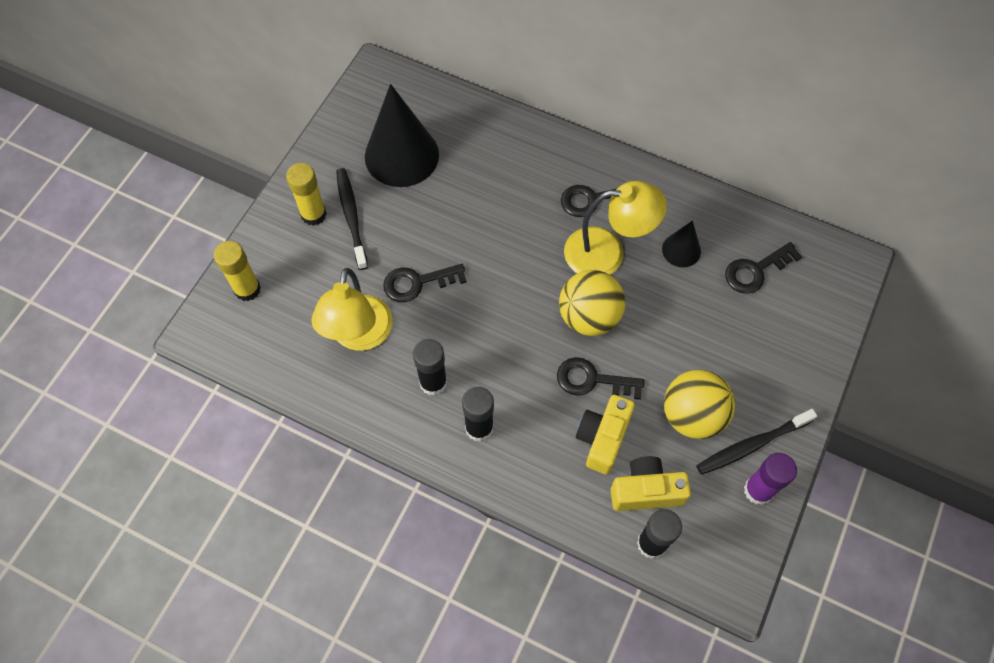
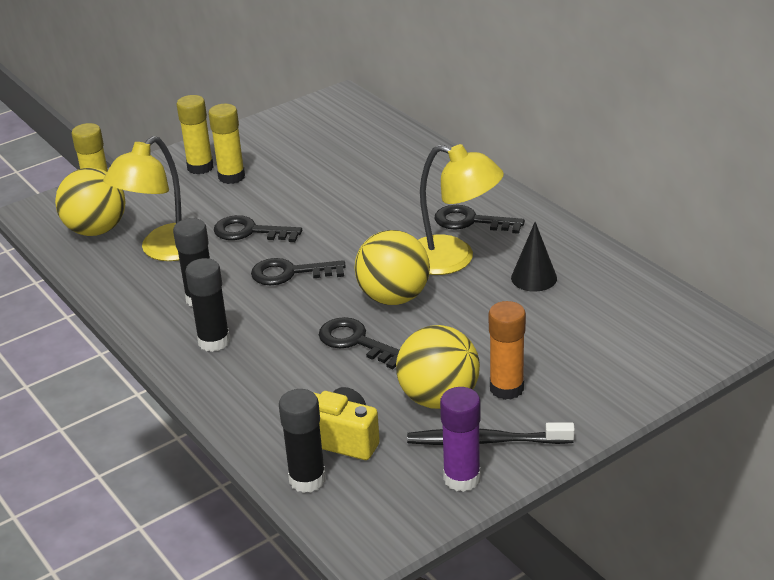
camera: 30 degrees right, 30 degrees down
(277, 334) = (96, 230): none -> yellow ball
(351, 217) = (231, 177): black toothbrush -> yellow glue stick
(401, 155) = (313, 151): black cone -> none
(603, 438) = (328, 386): yellow camera -> none
(734, 383) = (506, 388): none -> orange glue stick
(756, 270) = (605, 314): black key -> black key (290, 273)

